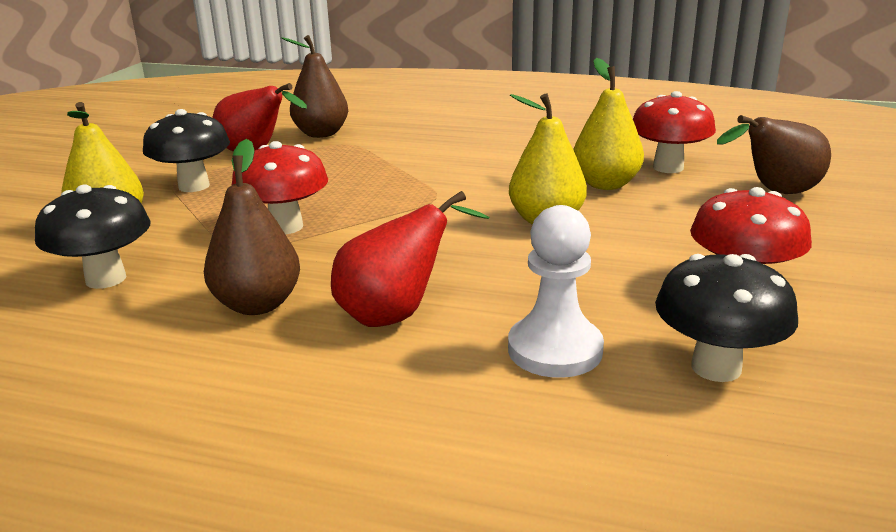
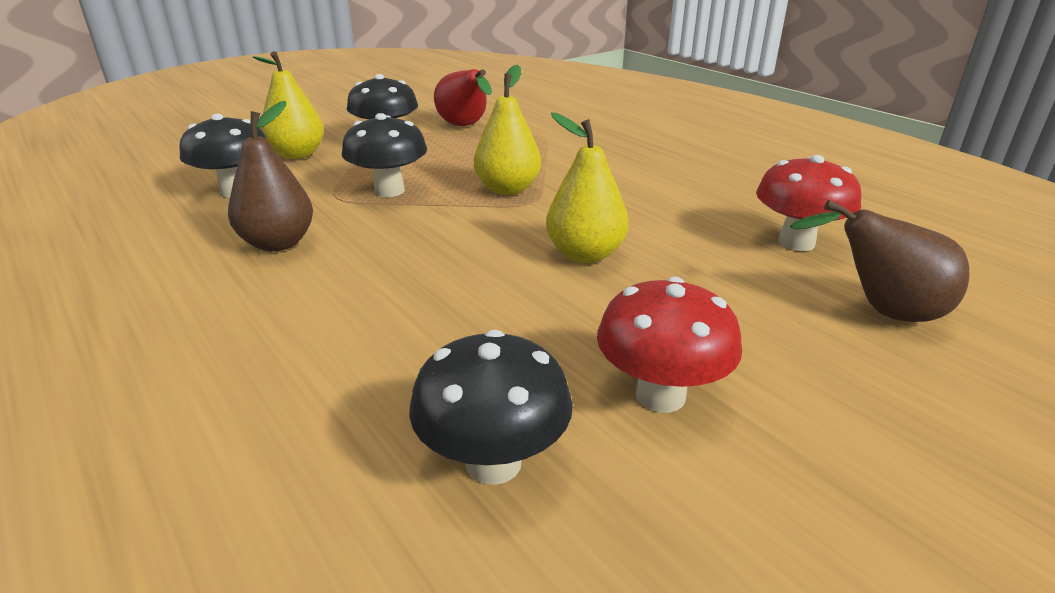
camera: 35 degrees right, 5 degrees up
(285, 227) = (389, 191): red mushroom -> black mushroom
(321, 134) = (534, 123): brown pear -> none
(396, 314) = (342, 288): red pear -> none
(555, 350) = (395, 373): white pawn -> none
(605, 184) = (700, 239): yellow pear -> yellow pear (508, 189)

